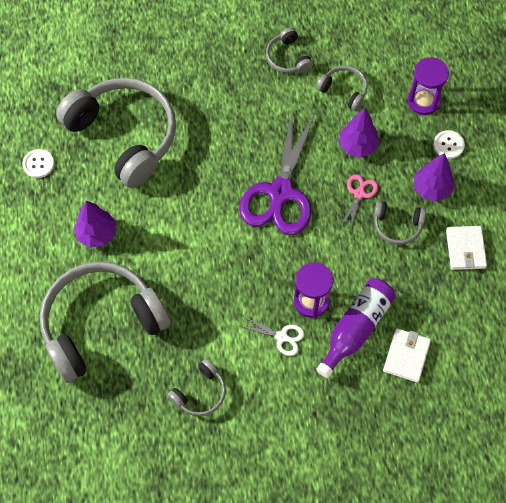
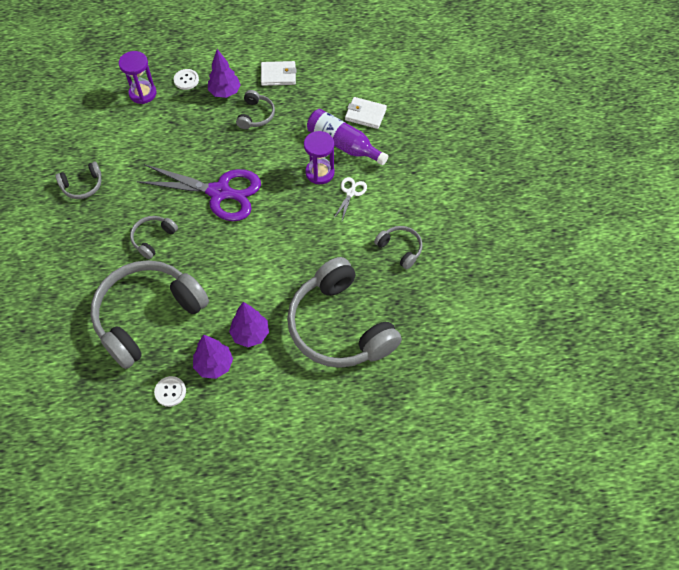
camera: 90 degrees left, 5 degrees down
(344, 90) = (124, 146): grey headphones -> grey headphones (153, 238)
(357, 146) = (180, 138): purple tree -> purple tree (214, 365)
(359, 193) = (225, 138): pink scissors -> none

